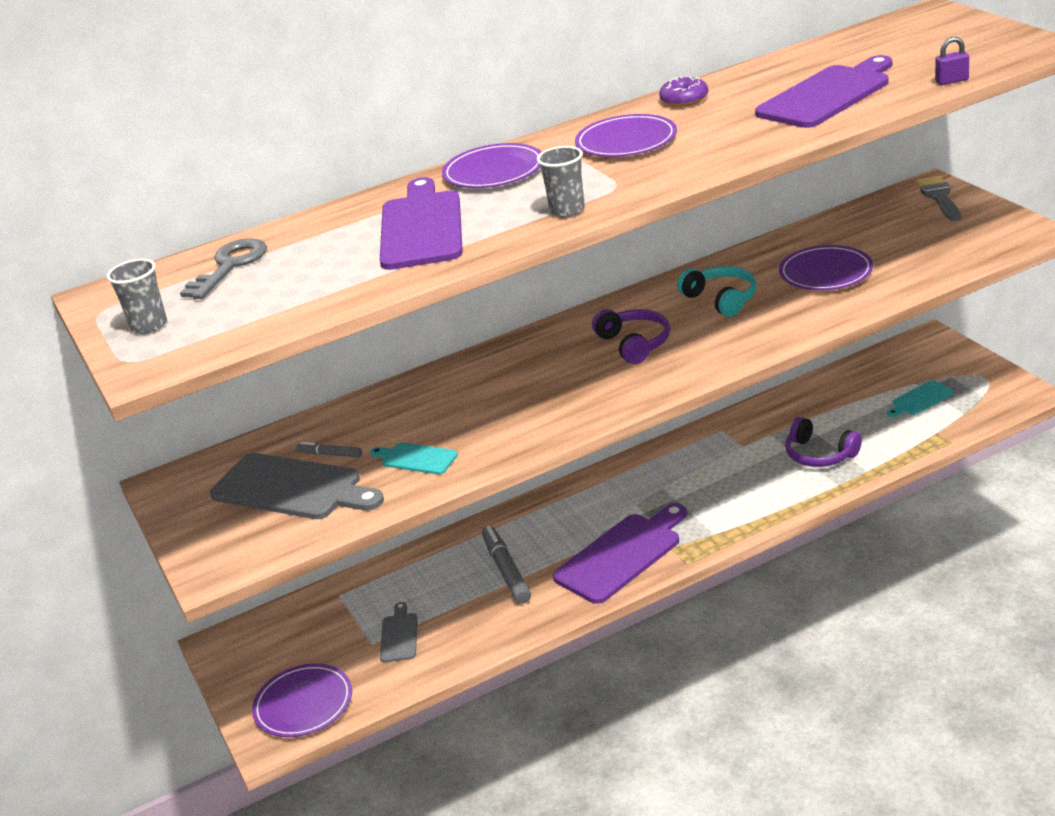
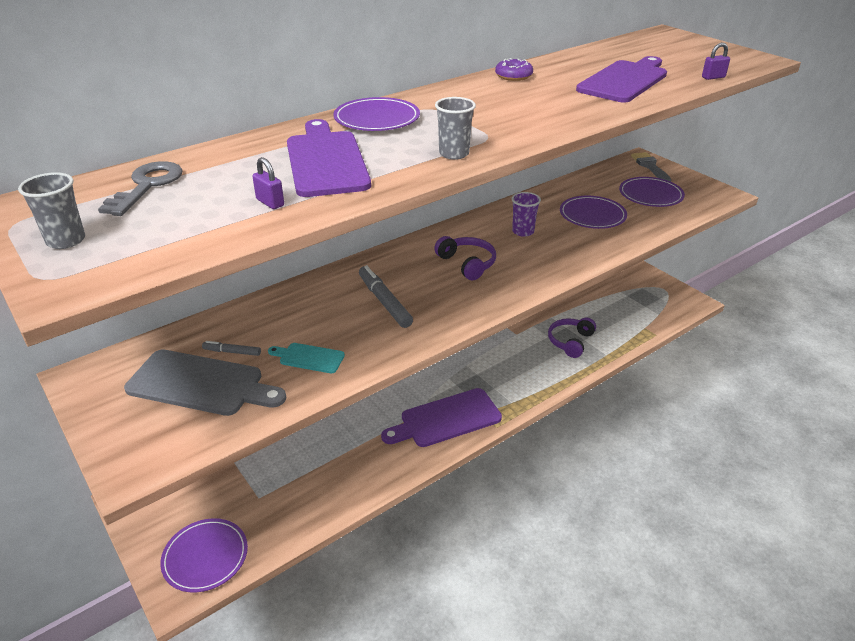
camera: 15 degrees left, 5 degrees up
(351, 277) = (270, 202): none -> purple padlock
(399, 635) = (281, 490): grey cutting board -> none
(506, 570) = (360, 431): grey marker -> grey marker (384, 301)
(621, 555) = (446, 419): purple cutting board -> purple cutting board turned 150 degrees counterclockwise
(626, 141) = (481, 103): purple plate -> purple plate (650, 195)
(721, 299) = (523, 231): turquoise headphones -> purple cup
(819, 454) = (570, 341): purple headphones -> purple headphones turned 90 degrees clockwise
(920, 399) = (627, 303): turquoise cutting board -> none

